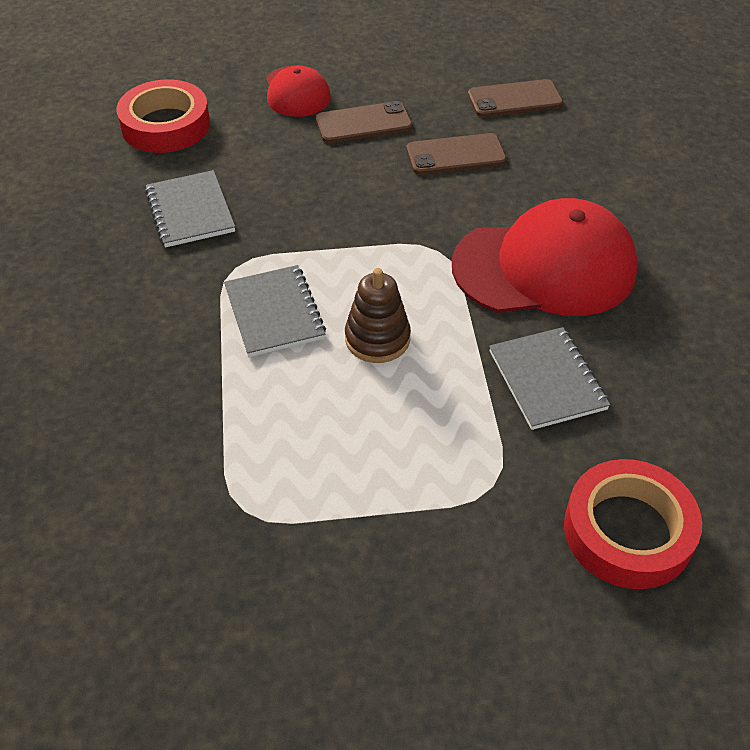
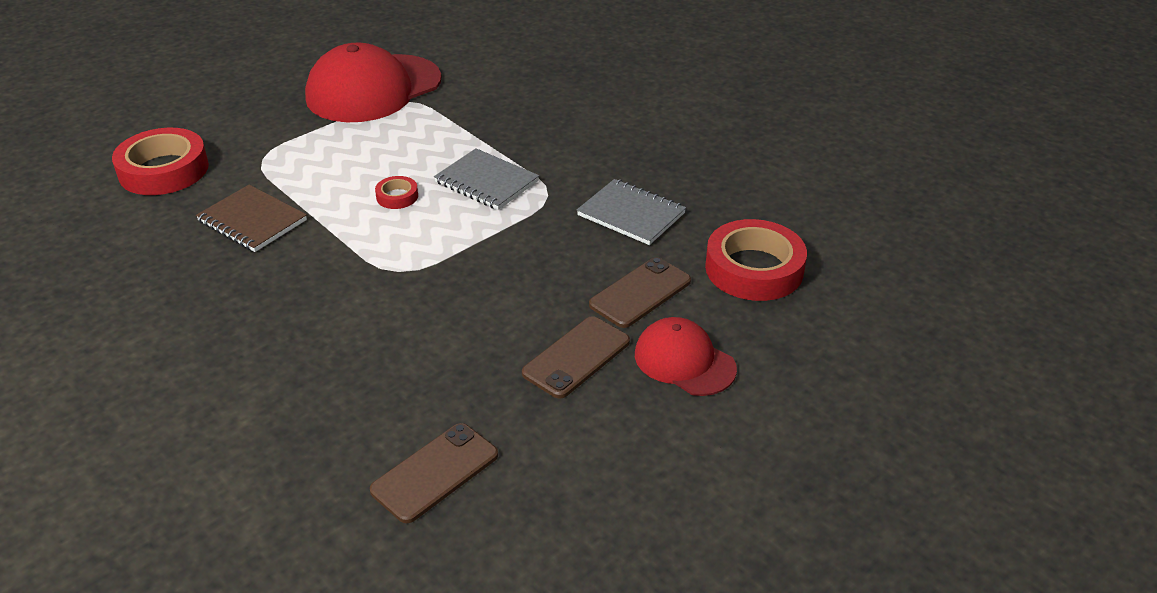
camera: 145 degrees right, 10 degrees down
(377, 339) = (397, 196): brown stacking toy -> red tape
(456, 155) = (450, 366): brown phone -> brown phone (640, 293)
(545, 267) = (294, 296): red cap -> red cap (373, 89)
(547, 380) = (252, 221): grey notebook -> brown notebook

